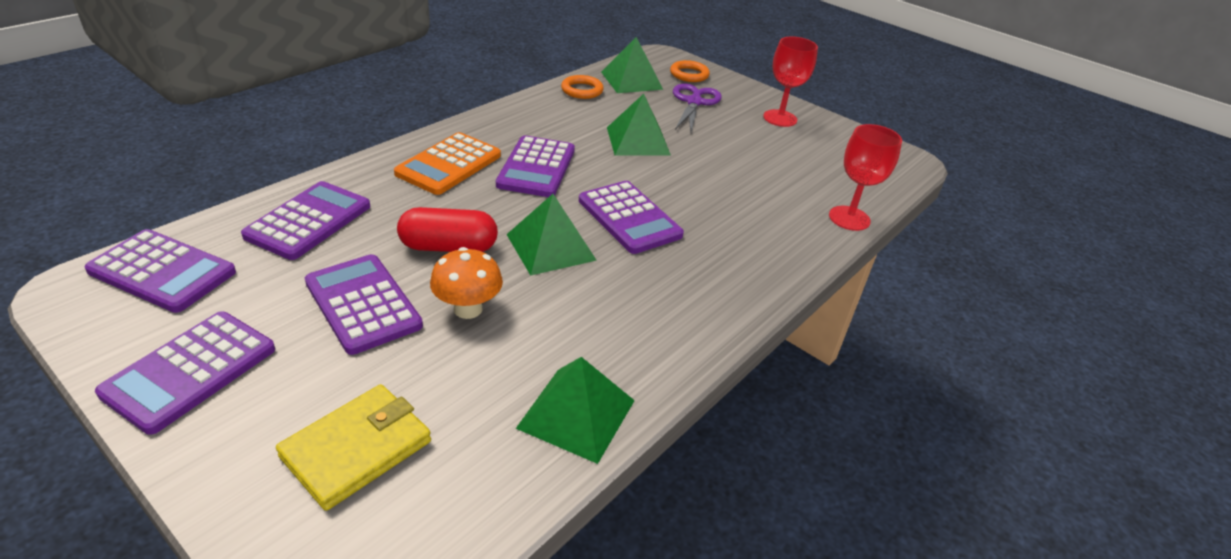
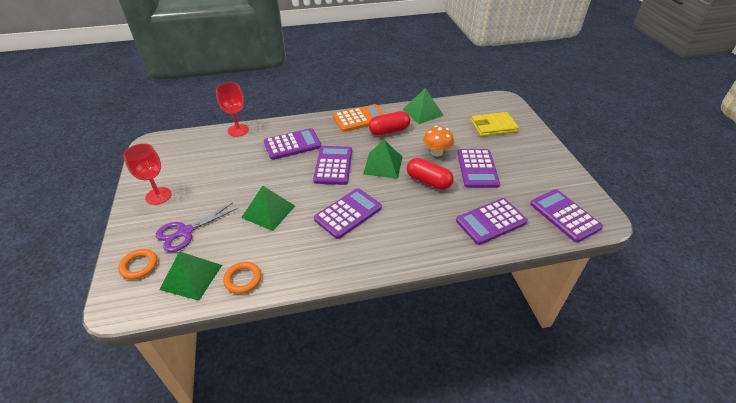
camera: 140 degrees left, 5 degrees up
(190, 371) = (547, 166): purple calculator -> purple calculator (292, 144)
(449, 164) = (396, 235): orange calculator -> orange calculator (359, 119)
(606, 322) = (389, 131): none -> red capsule

